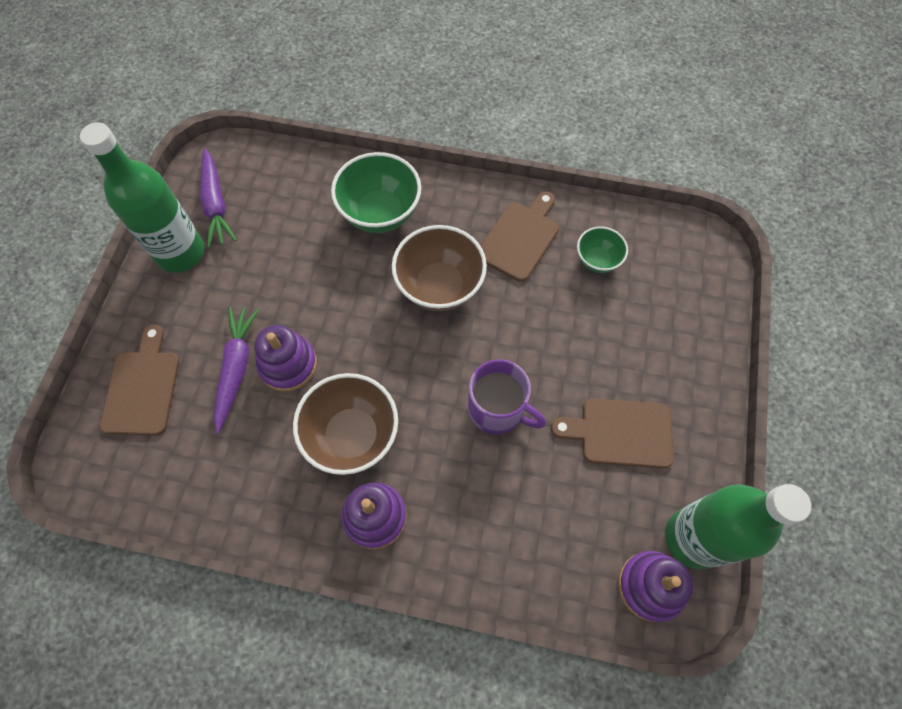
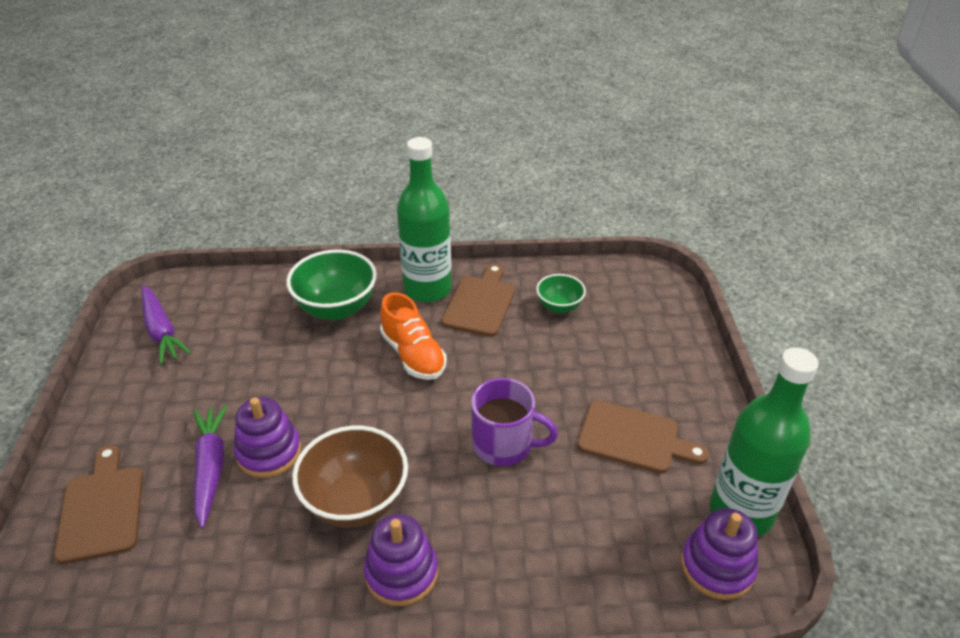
camera: 15 degrees left, 25 degrees down
(180, 253) = (128, 378): green bottle -> green bottle (427, 289)
(439, 286) = (413, 355): brown bowl -> orange shoe
(620, 433) = (633, 438): brown cutting board -> brown cutting board turned 150 degrees counterclockwise

